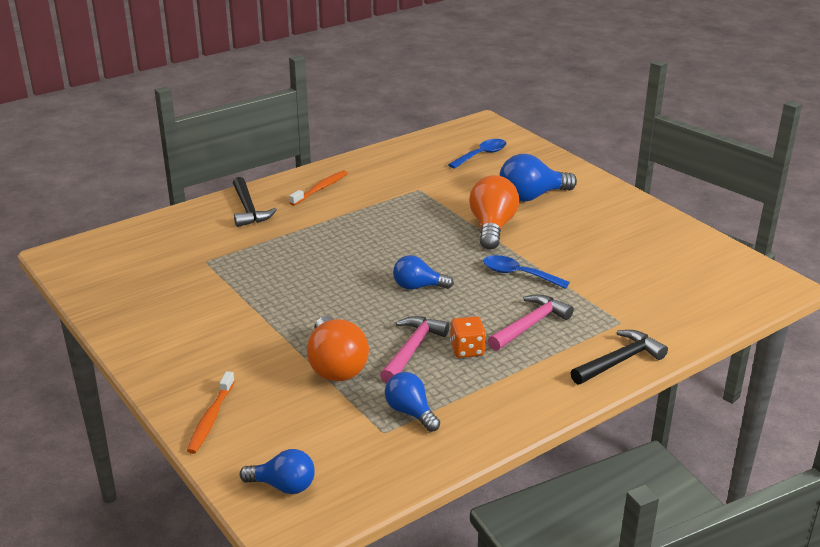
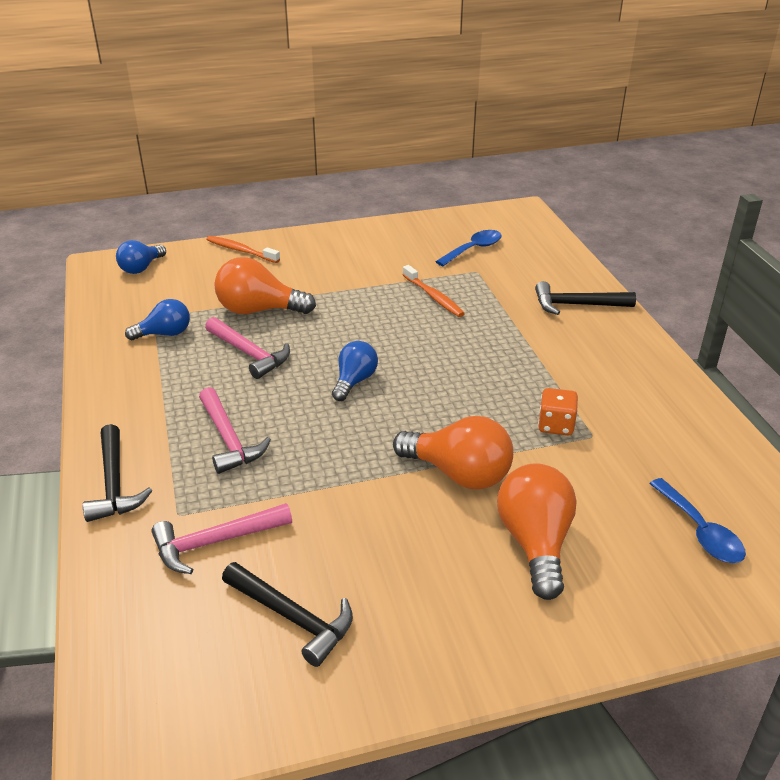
camera: 110 degrees right, 5 degrees up
(320, 189) = (616, 358): orange toothbrush -> orange toothbrush (434, 297)
(467, 350) = (222, 385): orange dice -> orange dice (556, 425)
(518, 274) = (332, 462): blue spoon -> blue spoon (473, 249)
(531, 196) = (535, 543): blue light bulb -> orange light bulb
(629, 299) = (215, 542): none -> pink hammer
(655, 257) = (292, 617): none -> black hammer

